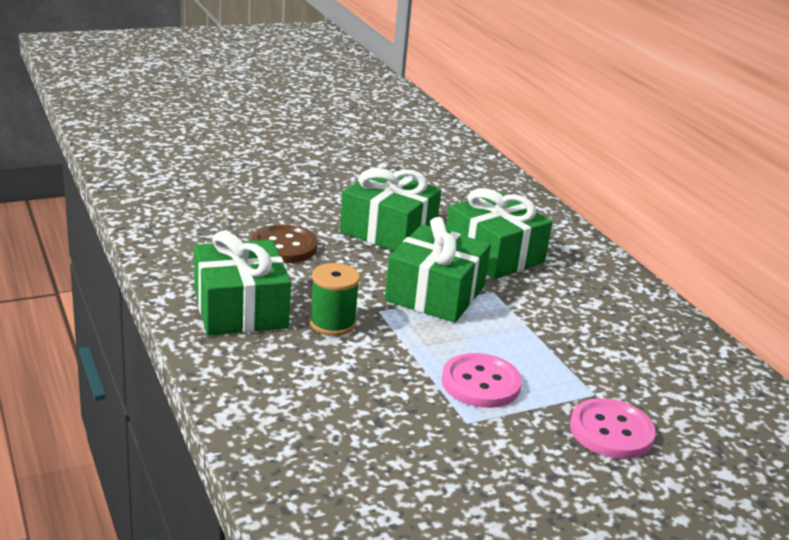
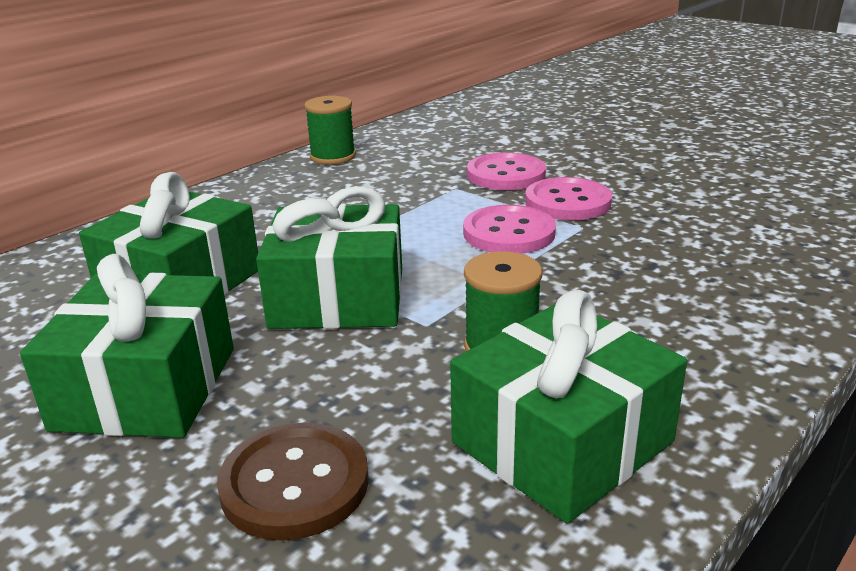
camera: 110 degrees left, 0 degrees up
(522, 436) = (568, 202): none -> pink button
(711, 358) = (333, 156): none -> green spool

